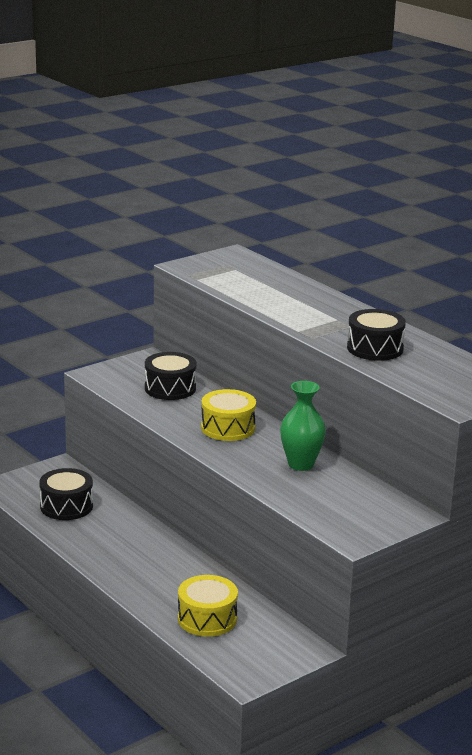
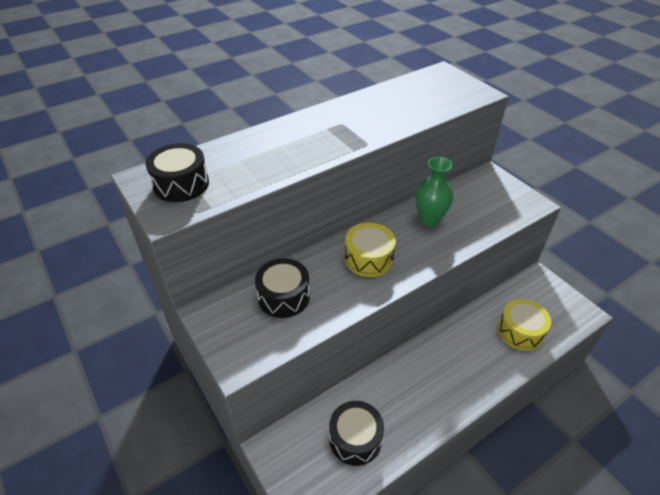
camera: 85 degrees left, 20 degrees up
(375, 348) = (389, 116): black drum -> black drum (181, 184)

